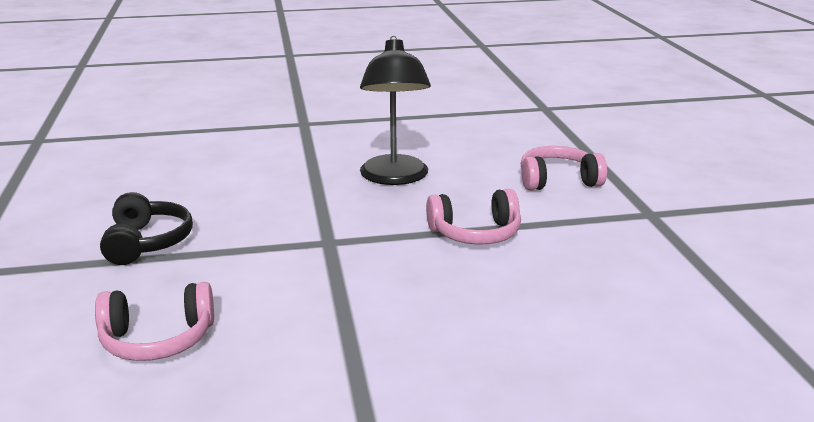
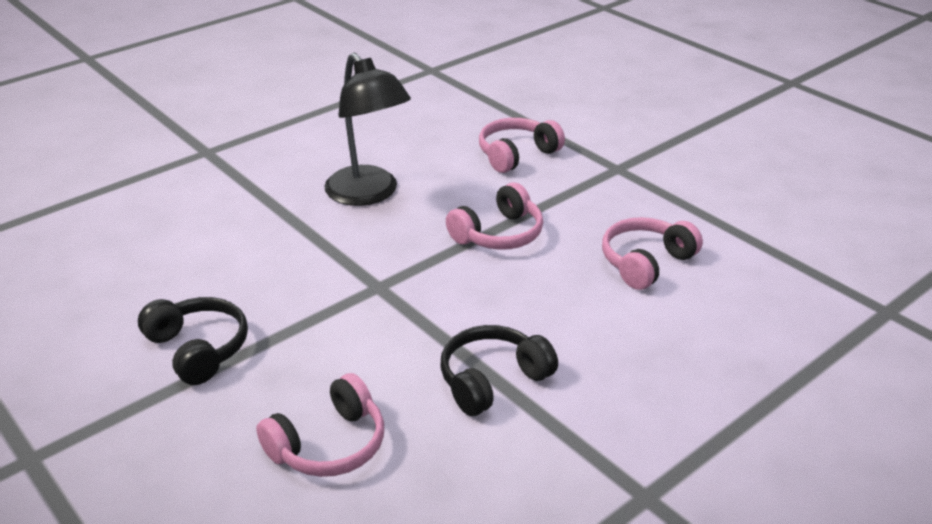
camera: 30 degrees left, 10 degrees up
(345, 340) = (492, 380): none -> black headphones
(600, 295) = (646, 262): none -> pink headphones

